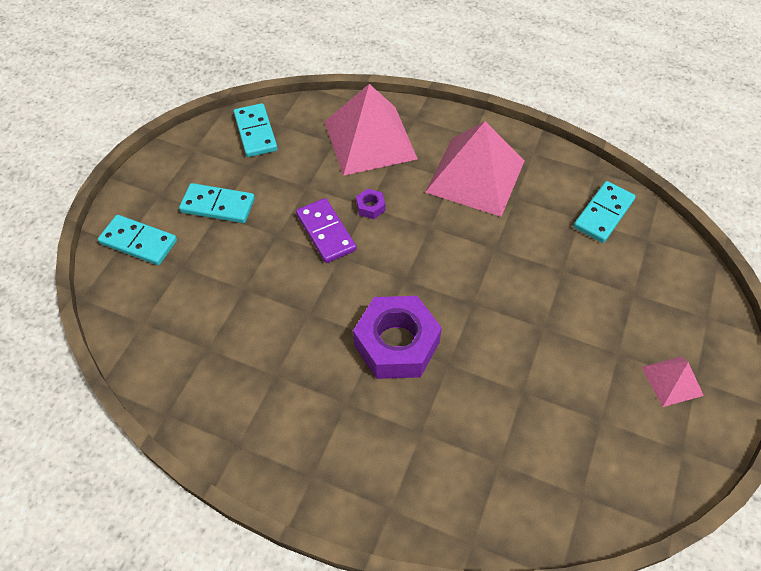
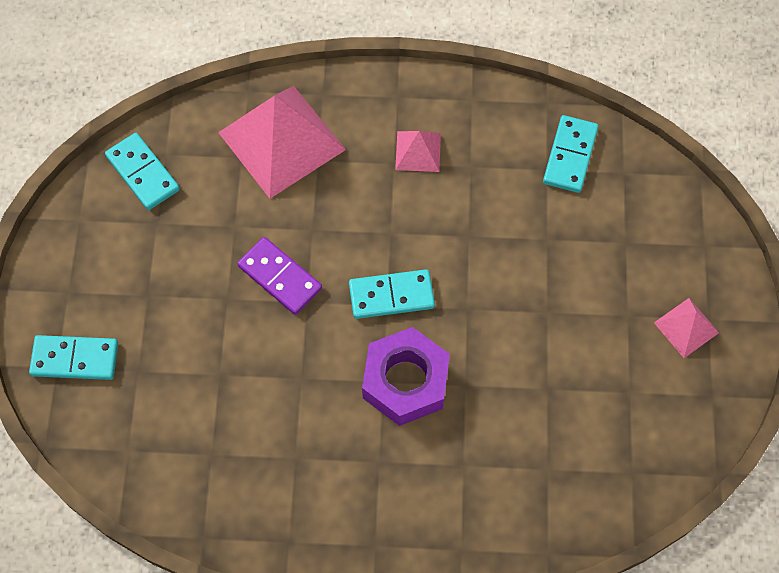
camera: 20 degrees left, 10 degrees up
(218, 205) = (143, 284): turquoise domino -> turquoise domino (391, 296)
(370, 207) = (316, 229): purple nut -> none
(475, 176) = (418, 151): pink pyramid -> pink pyramid, size x0.47

